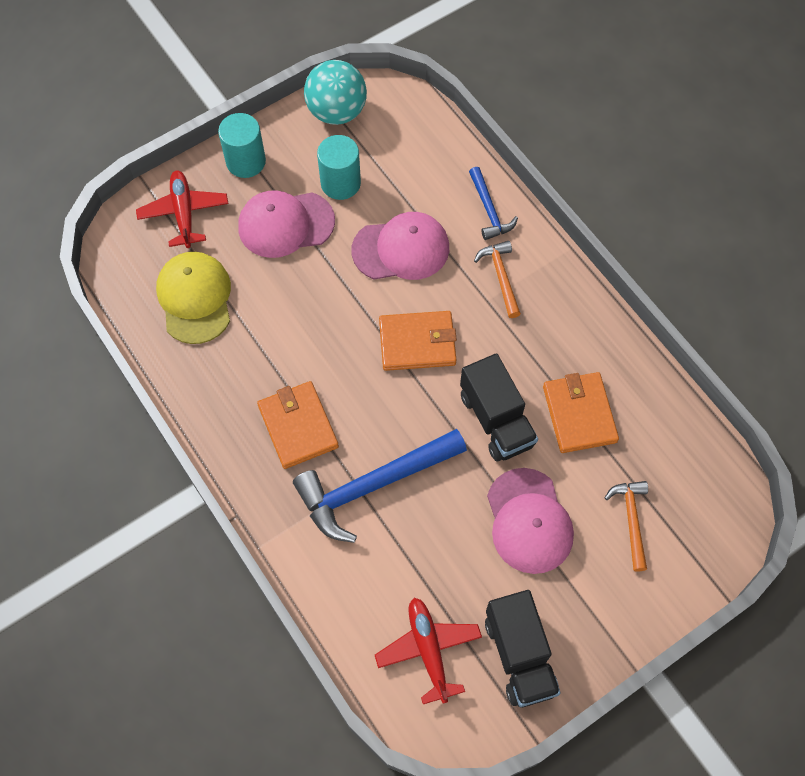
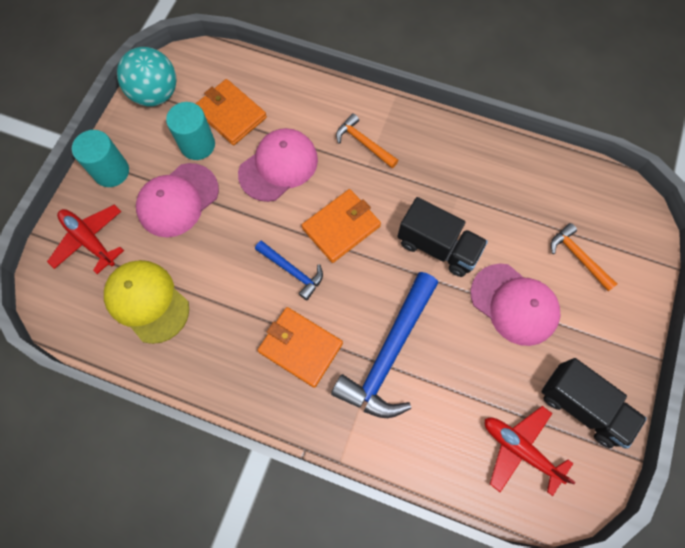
camera: 35 degrees left, 5 degrees up
(489, 210) = (320, 101): blue hammer -> blue hammer (292, 271)
(579, 414) = (489, 206): orange wallet -> orange wallet (230, 114)

